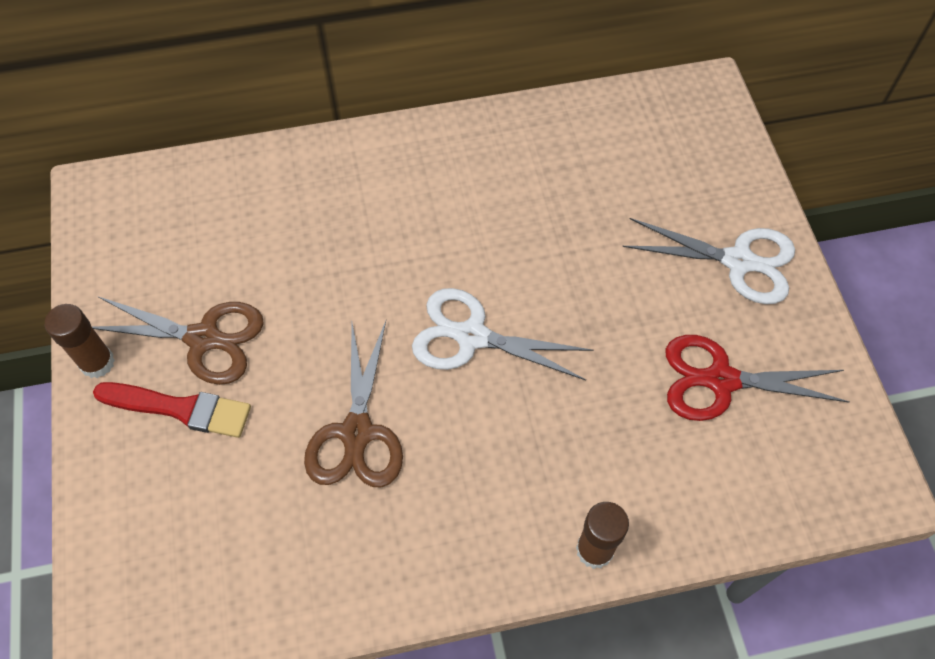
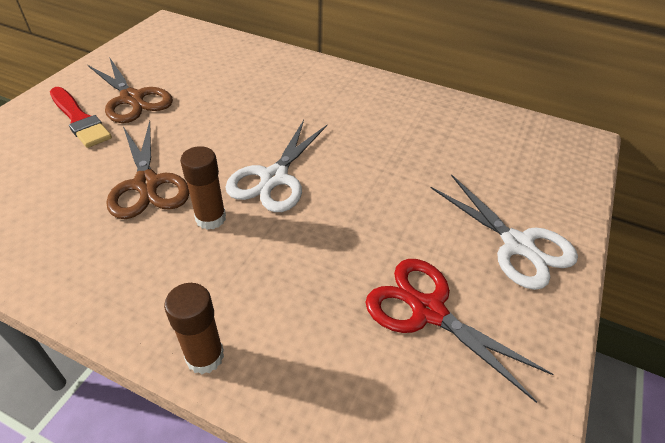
camera: 35 degrees right, 15 degrees down
(97, 362) = (73, 81): brown glue stick -> brown glue stick (210, 218)
(356, 433) = (147, 184): brown scissors -> brown scissors turned 60 degrees counterclockwise
(471, 336) = (274, 178): white scissors -> white scissors turned 120 degrees counterclockwise

